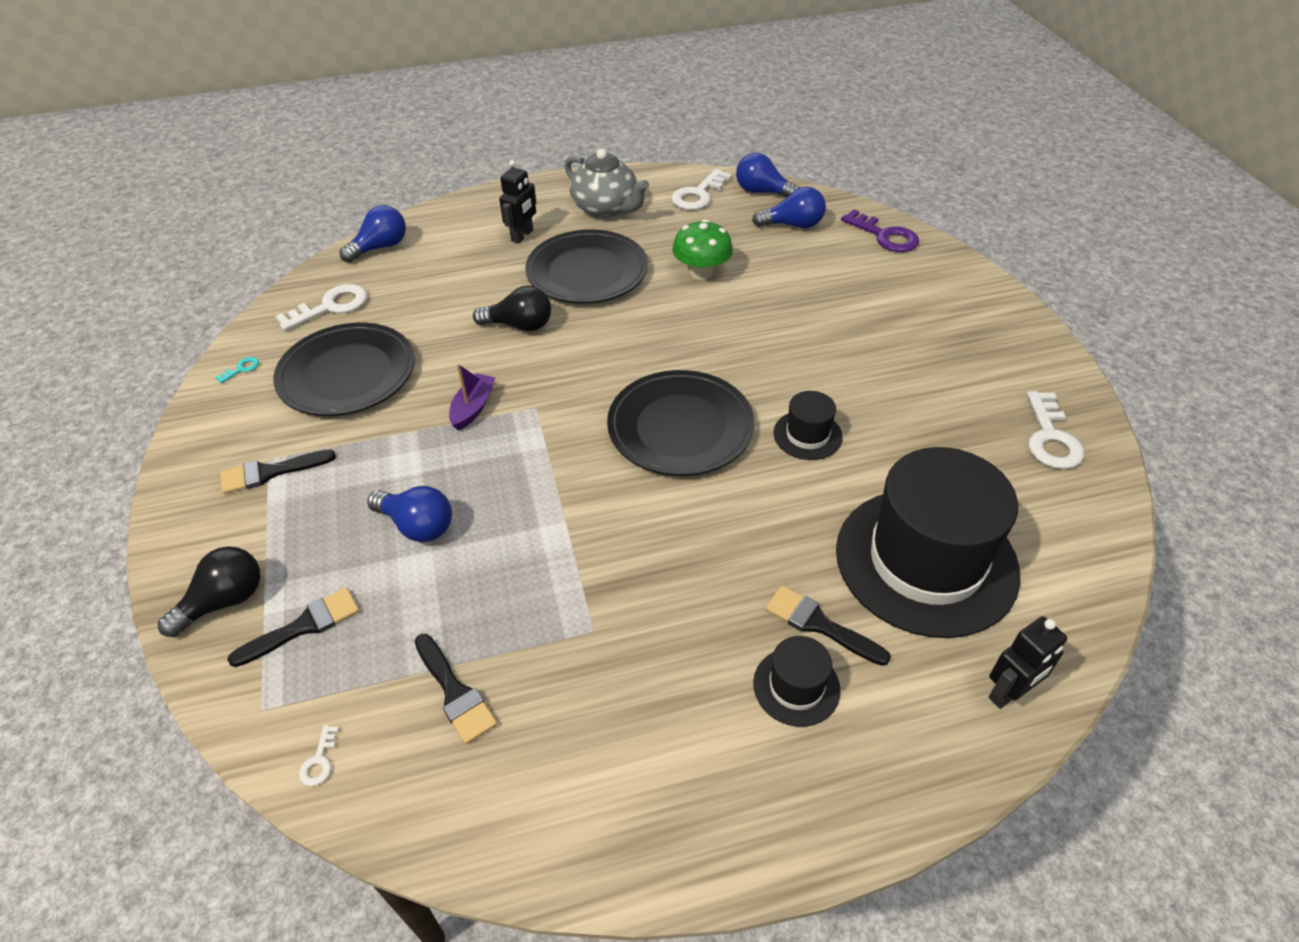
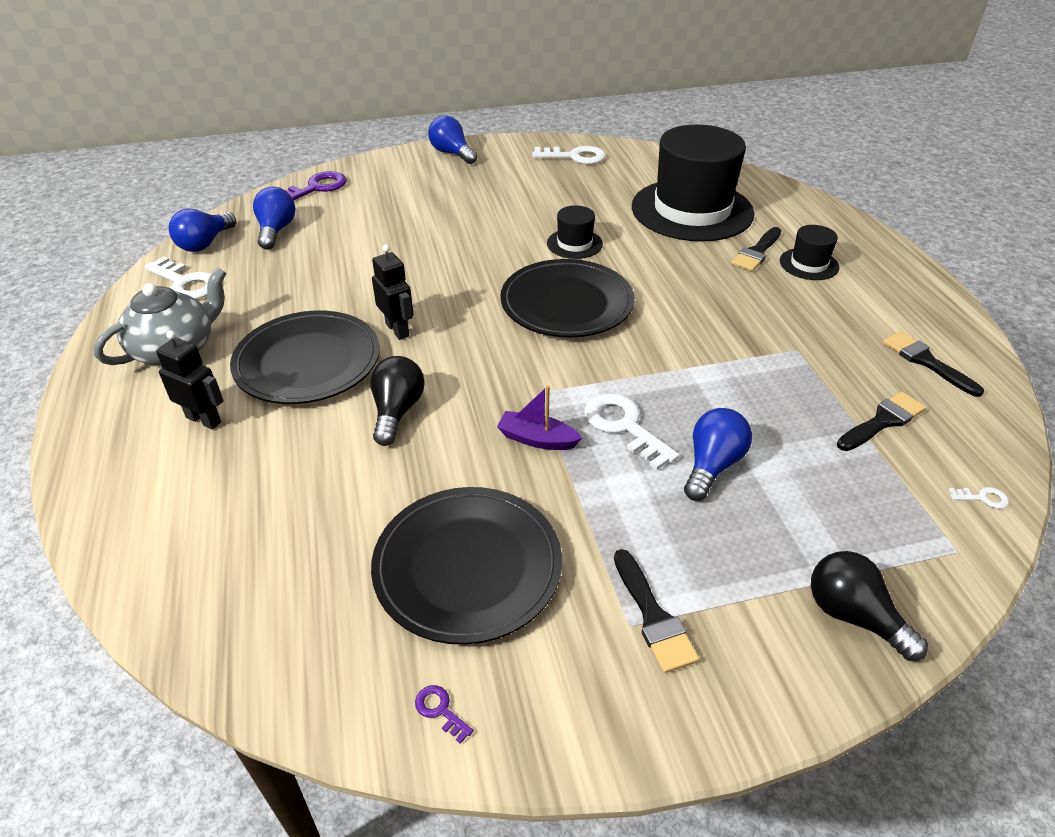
camera: 90 degrees left, 5 degrees down
(241, 369) = (440, 710): turquoise key -> purple key
(304, 626) = (858, 536): black brush -> black brush (926, 361)
(330, 307) = (305, 616): white key -> white key (624, 426)
(380, 247) = (161, 576): blue light bulb -> blue light bulb (452, 153)
(701, 272) = (337, 285): green mushroom -> none
(1009, 693) = (783, 197): black robot -> black robot (397, 330)

